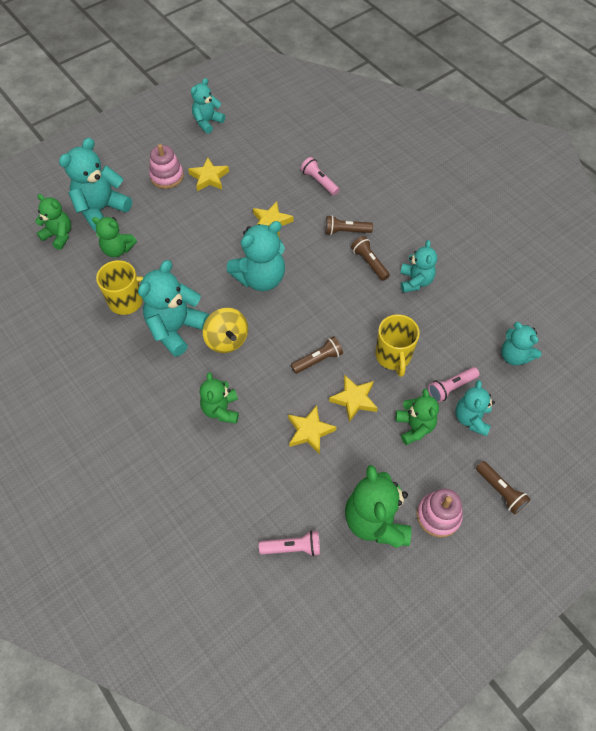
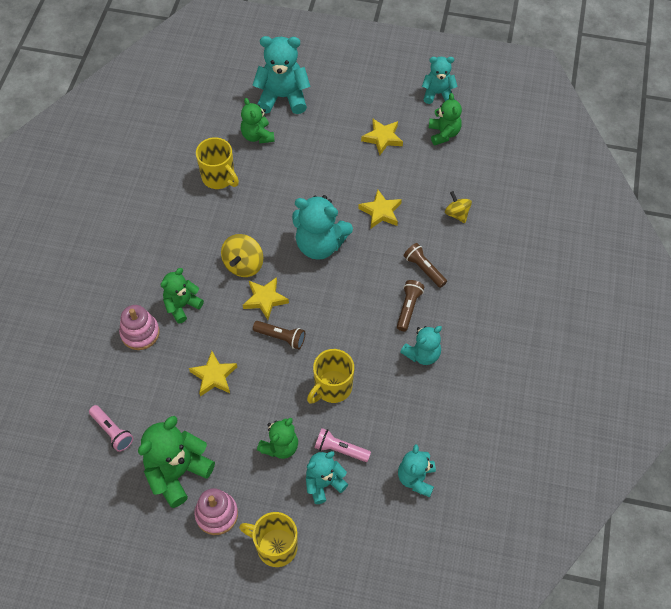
camera: 50 degrees right, 0 degrees up
(59, 236) = (235, 92): green teddy bear -> green teddy bear (443, 133)
(167, 176) = (355, 111): pink stacking toy -> pink stacking toy (140, 333)
(176, 329) = (223, 225): turquoise teddy bear -> none
(319, 182) = (457, 214): pink flashlight -> yellow spinning top
(354, 399) = (267, 387): yellow star -> yellow star (265, 299)
(500, 491) = (275, 546): brown flashlight -> yellow mug

